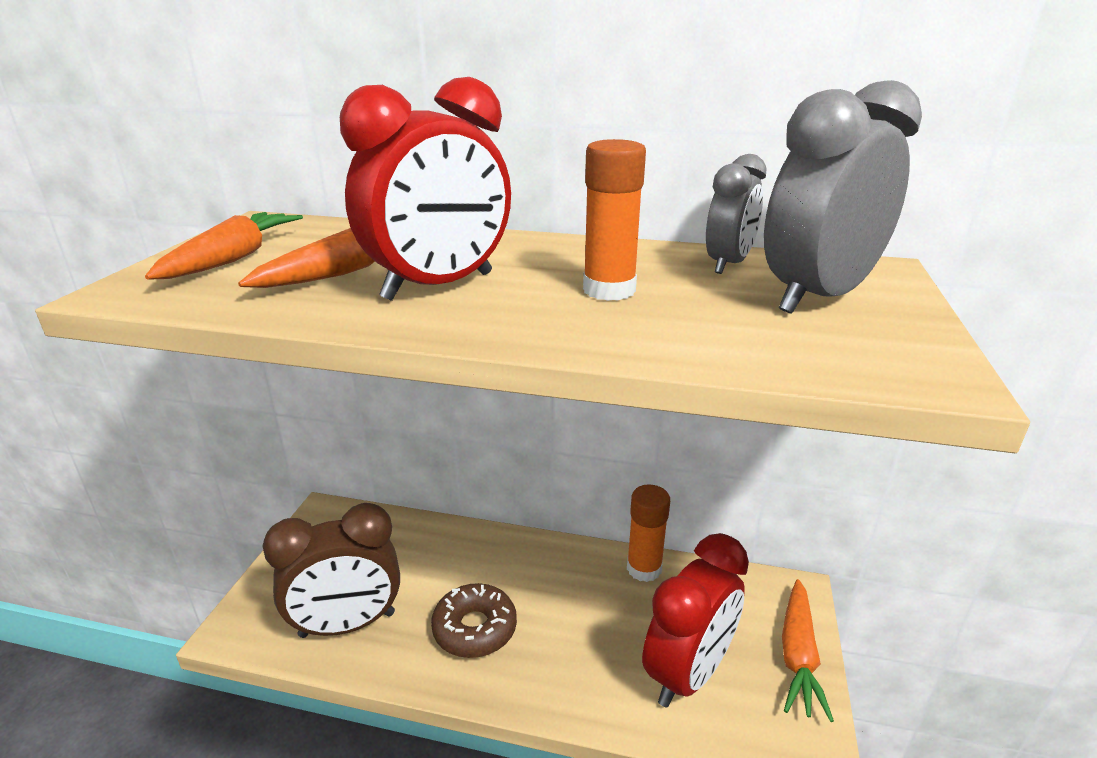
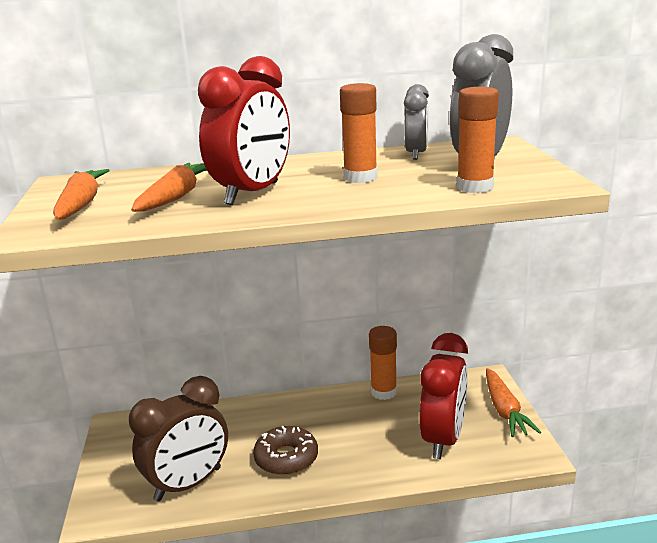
camera: 20 degrees left, 5 degrees down
(772, 348) = (475, 187): none -> orange glue stick

